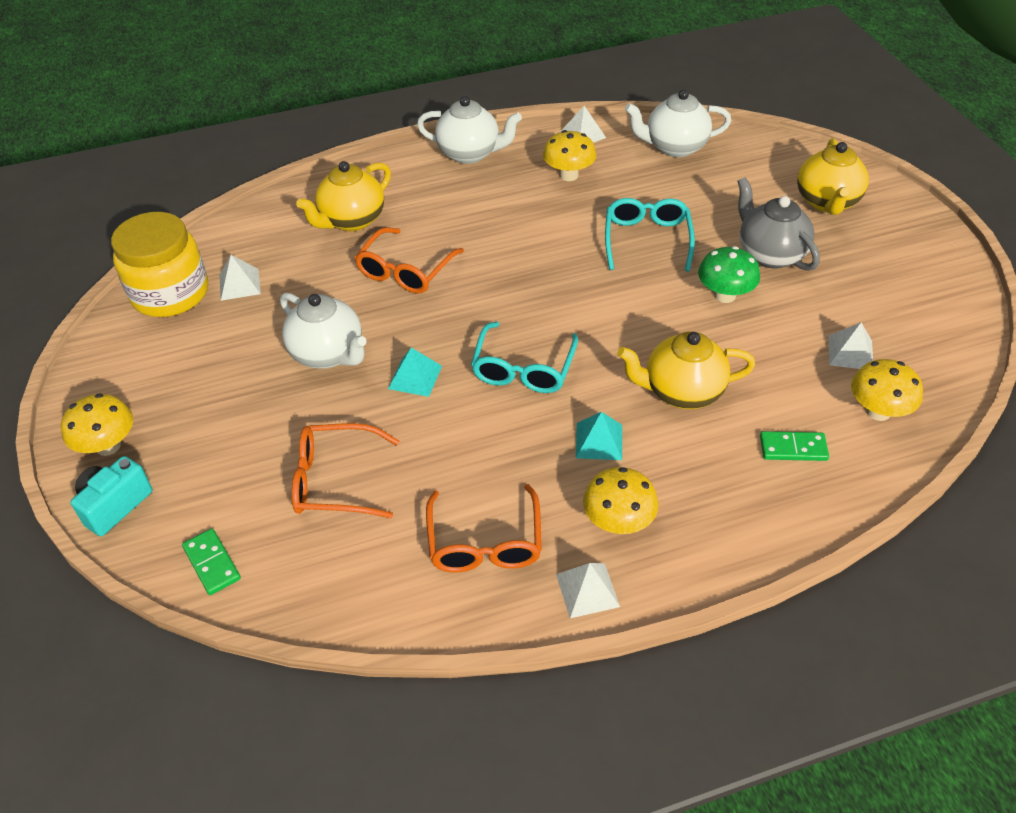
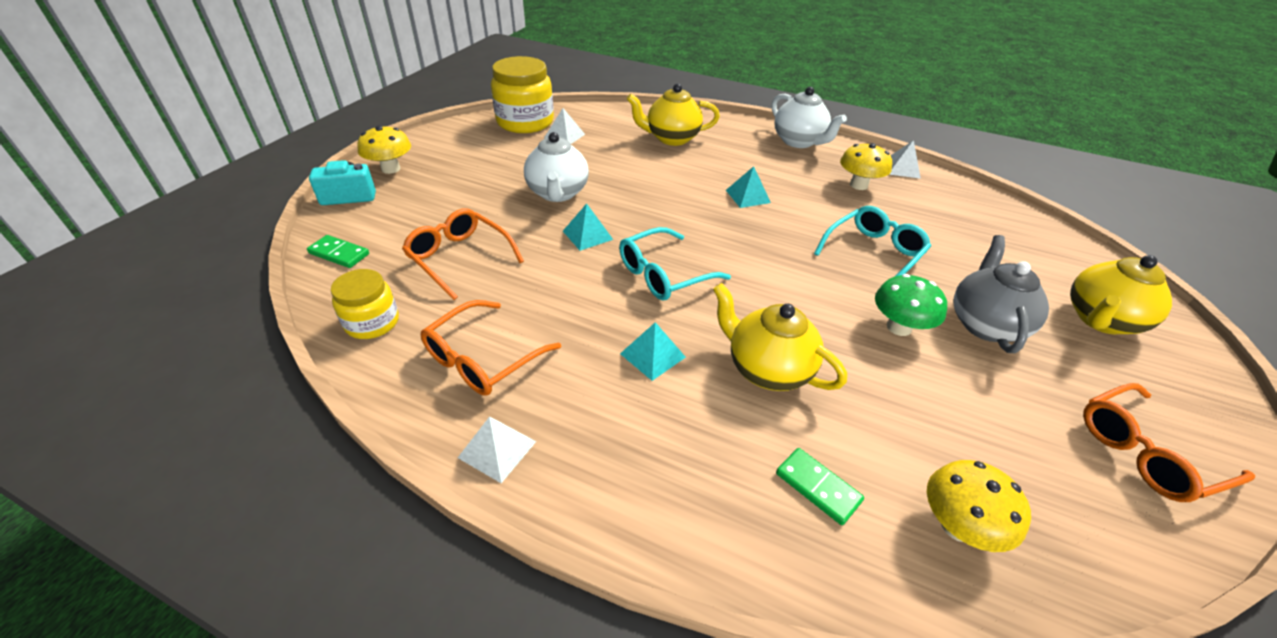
camera: 40 degrees right, 5 degrees down
(212, 563) = (339, 253): green domino -> green domino turned 75 degrees counterclockwise
(351, 590) = (372, 322): none -> yellow jar
(405, 271) = (666, 178): orange glasses -> orange glasses (1146, 452)
(497, 245) = (748, 196): none -> turquoise pyramid
(618, 522) = (587, 421): yellow mushroom -> none
(674, 147) = (977, 210): white teapot -> none
(850, 352) = (985, 452): white pyramid -> none

